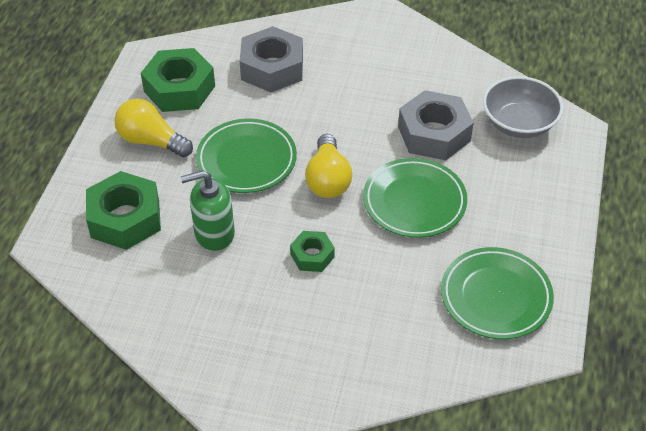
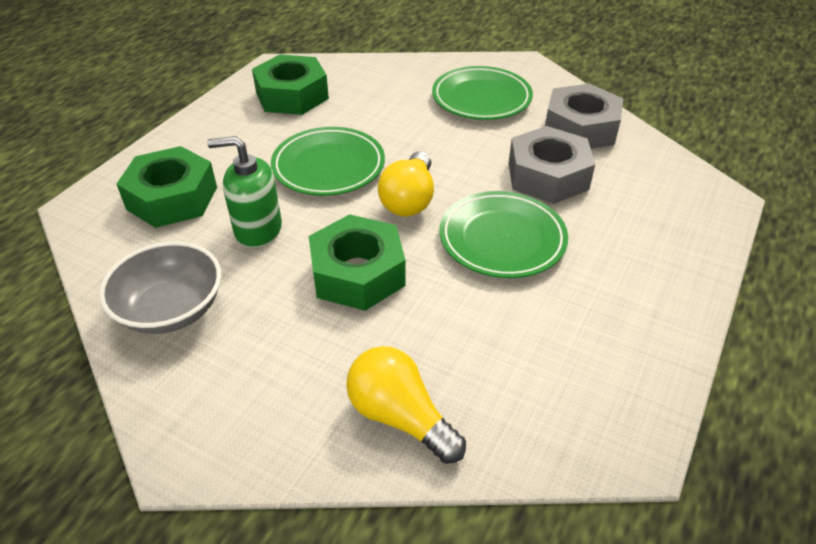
camera: 15 degrees right, 5 degrees down
(151, 141) = (239, 134): yellow light bulb -> yellow light bulb (400, 417)
(272, 68) = (393, 92): grey nut -> grey nut (580, 128)
(312, 256) = (358, 273): green nut -> green nut, size x1.85
(496, 296) = (574, 368): green plate -> green plate (481, 98)
(519, 123) = (652, 182): grey bowl -> grey bowl (171, 309)

